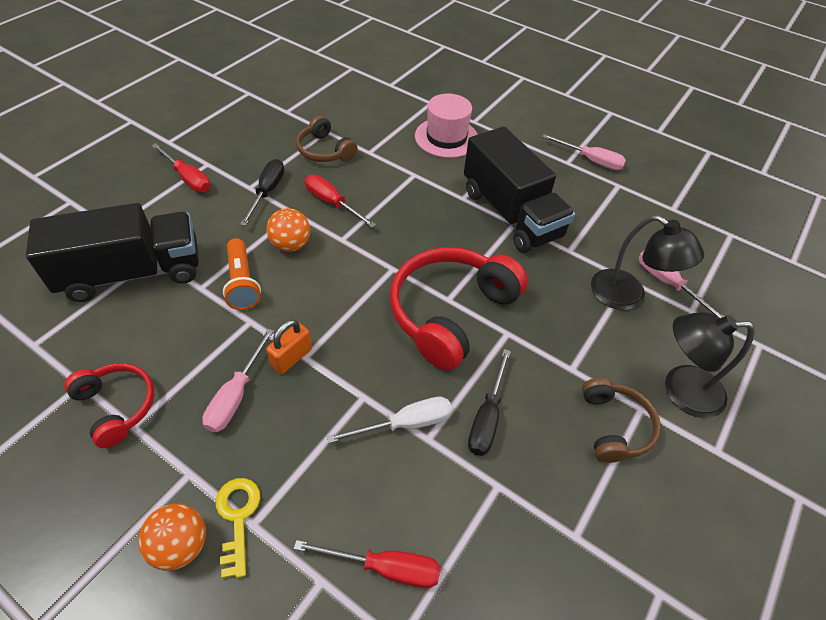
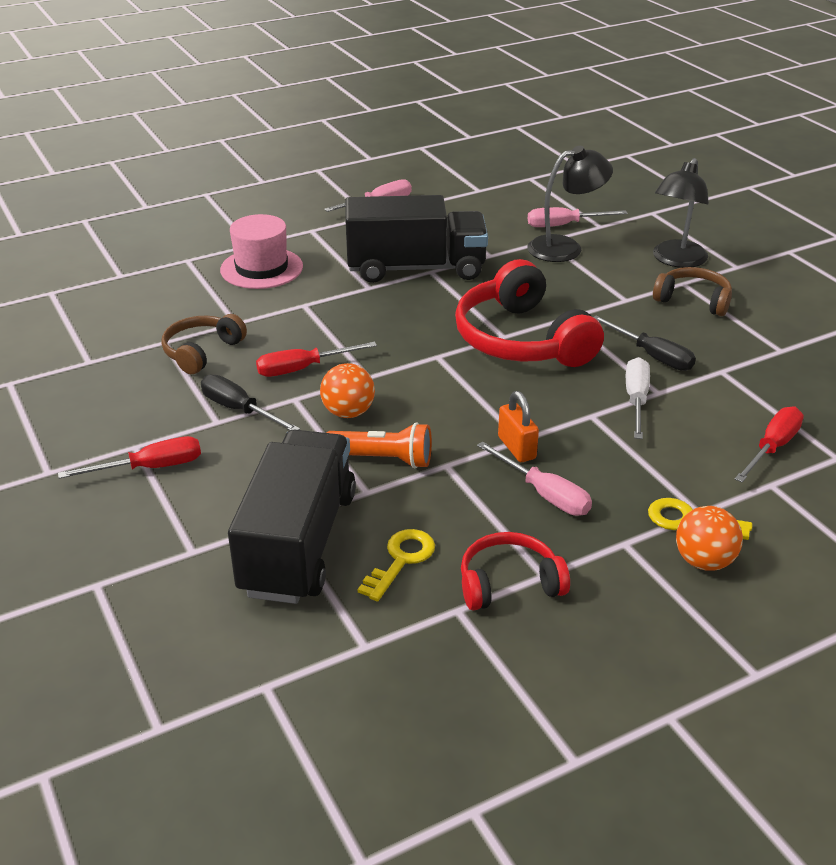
camera: 60 degrees left, 15 degrees down
(128, 333) = (401, 560): none -> yellow key
(324, 150) = (202, 352): brown headphones -> brown headphones turned 135 degrees clockwise

